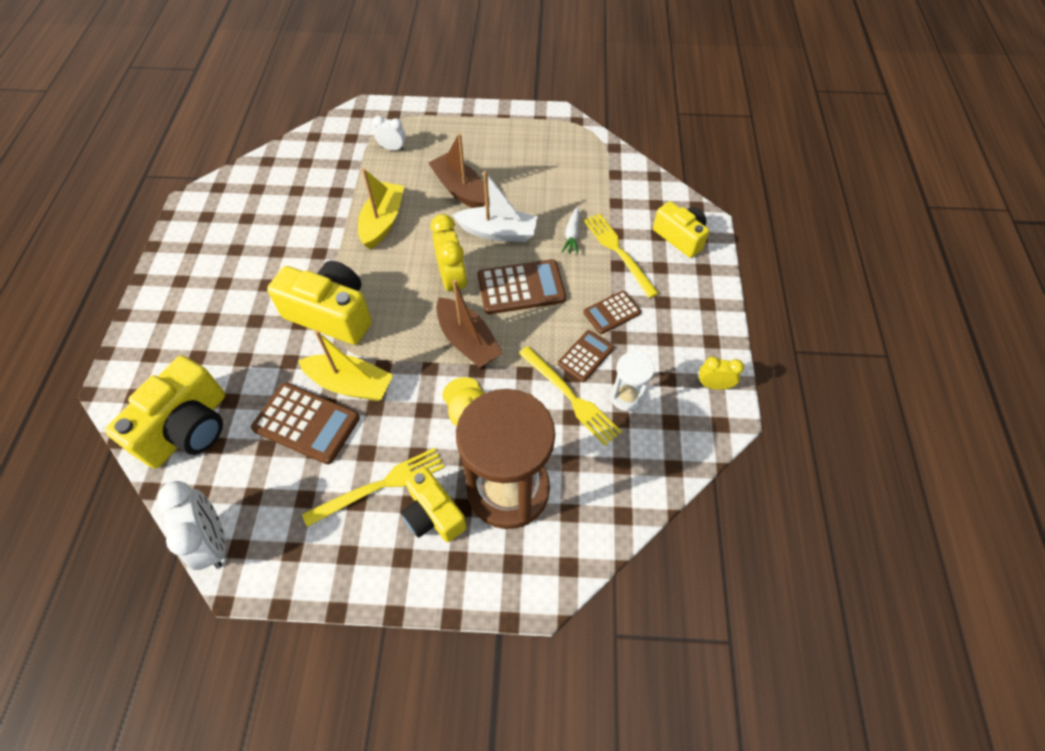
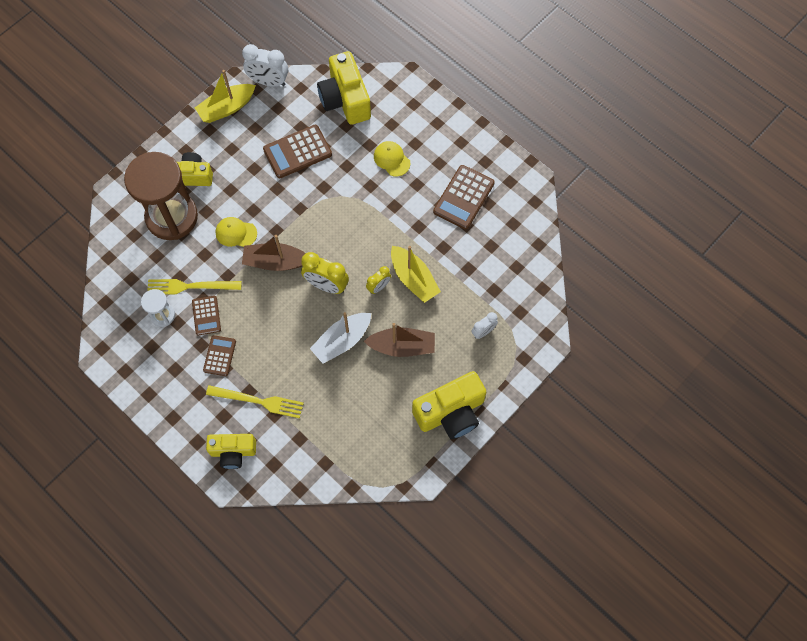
camera: 130 degrees right, 10 degrees up
(248, 325) = (391, 159): none -> yellow cap
(331, 314) = (361, 205): yellow camera -> yellow camera (451, 412)
(350, 384) = (302, 186): yellow boat -> yellow boat (226, 108)
(380, 486) = (229, 163): yellow fork -> none
(521, 287) = (285, 320): brown calculator -> brown calculator (463, 197)
(572, 235) = (298, 384): white carrot -> none
(714, 385) = (124, 367): yellow clock -> yellow clock (379, 287)

